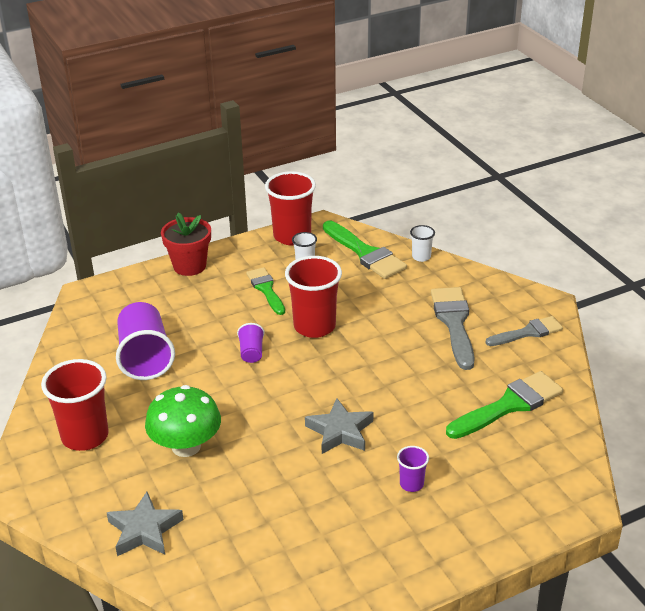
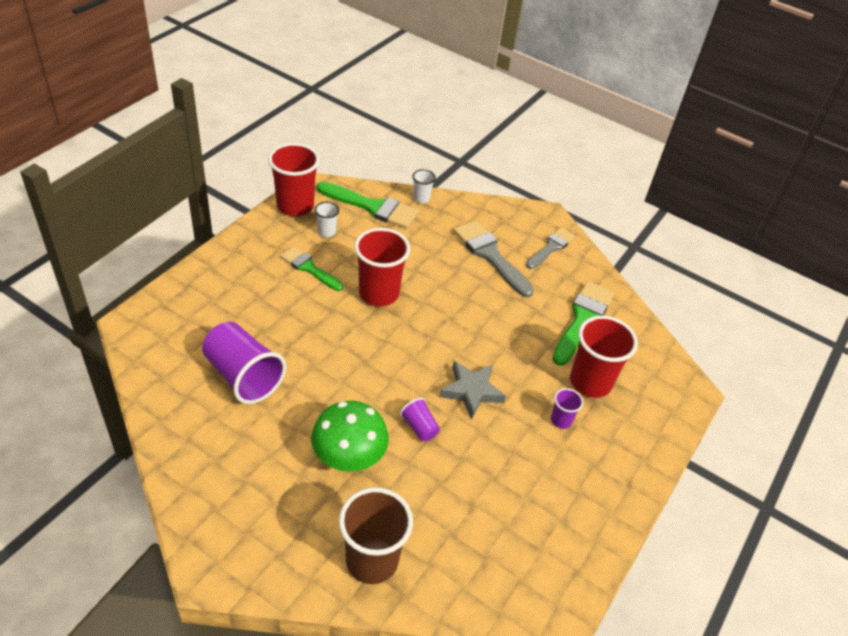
camera: 35 degrees left, 10 degrees up
(85, 436) = (243, 484): red cup -> red cup (590, 382)
(144, 530) = (372, 560): grey star -> brown cup
(189, 266) = (218, 263): red flower pot -> none
(251, 352) = (341, 338): purple cup -> purple cup (419, 427)

